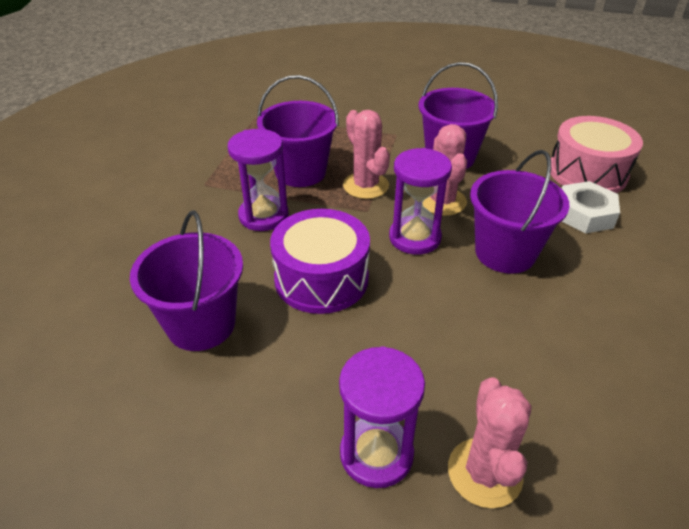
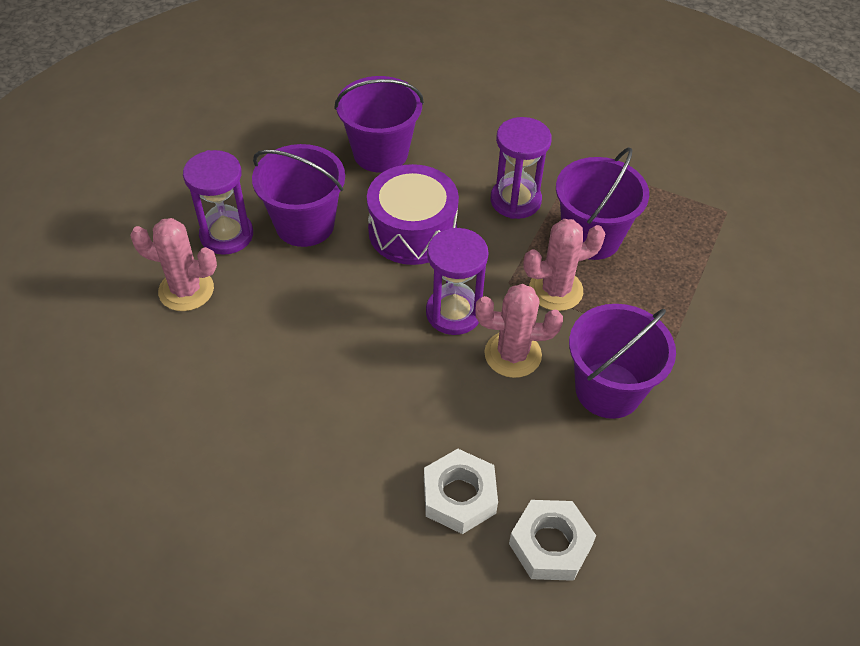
camera: 100 degrees right, 10 degrees up
(505, 253) = (410, 385): purple bucket -> purple bucket (305, 224)
(587, 172) = (550, 545): pink drum -> white nut

